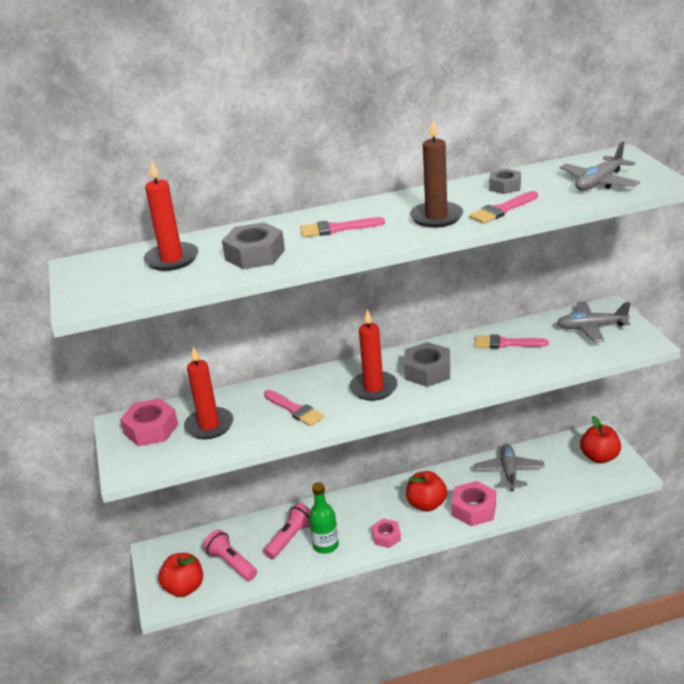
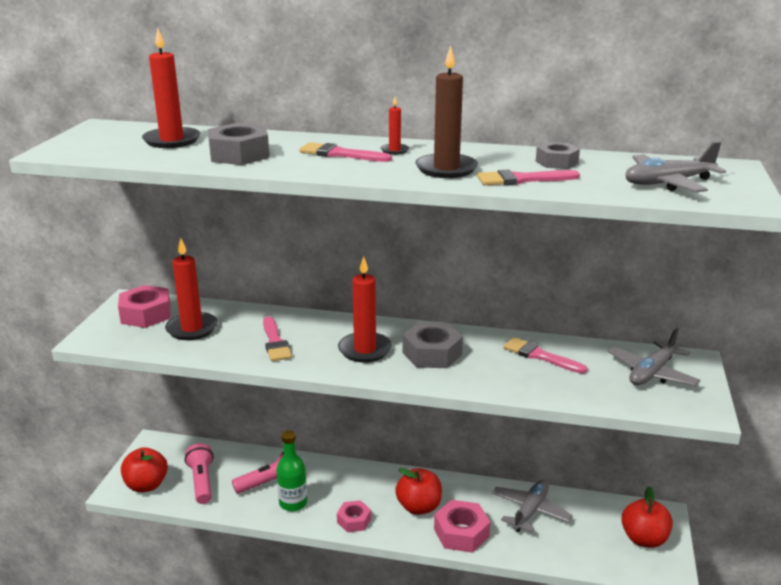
camera: 25 degrees right, 5 degrees down
(373, 212) = (394, 150): none -> red candle
(591, 328) = (651, 373): grey plane -> grey plane turned 75 degrees counterclockwise

